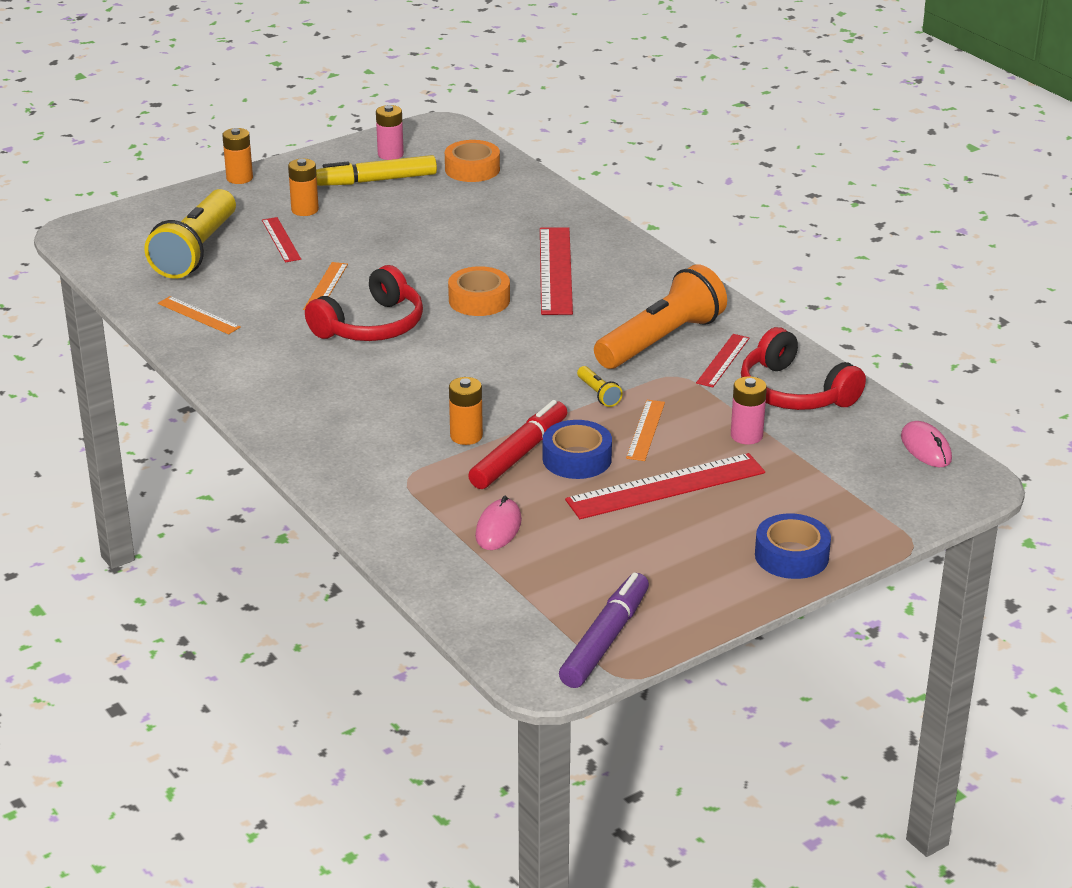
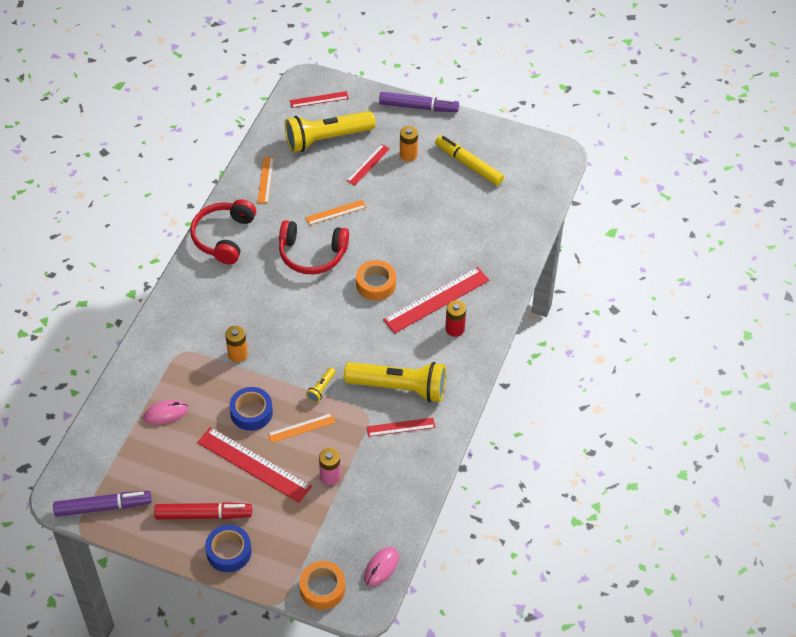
camera: 55 degrees right, 20 degrees up
(123, 234) = (319, 99): none -> red ruler
(239, 178) = (418, 107): orange battery -> purple marker
(390, 154) = (504, 152): pink battery -> none
(472, 169) = (520, 198): orange tape -> orange tape (322, 588)
(519, 454) = (237, 386): red marker -> red marker (203, 515)
(614, 274) = (455, 329): none -> red battery
(661, 340) = (399, 388): orange flashlight -> yellow flashlight
(794, 392) = (392, 477): red headphones -> red headphones (223, 237)

